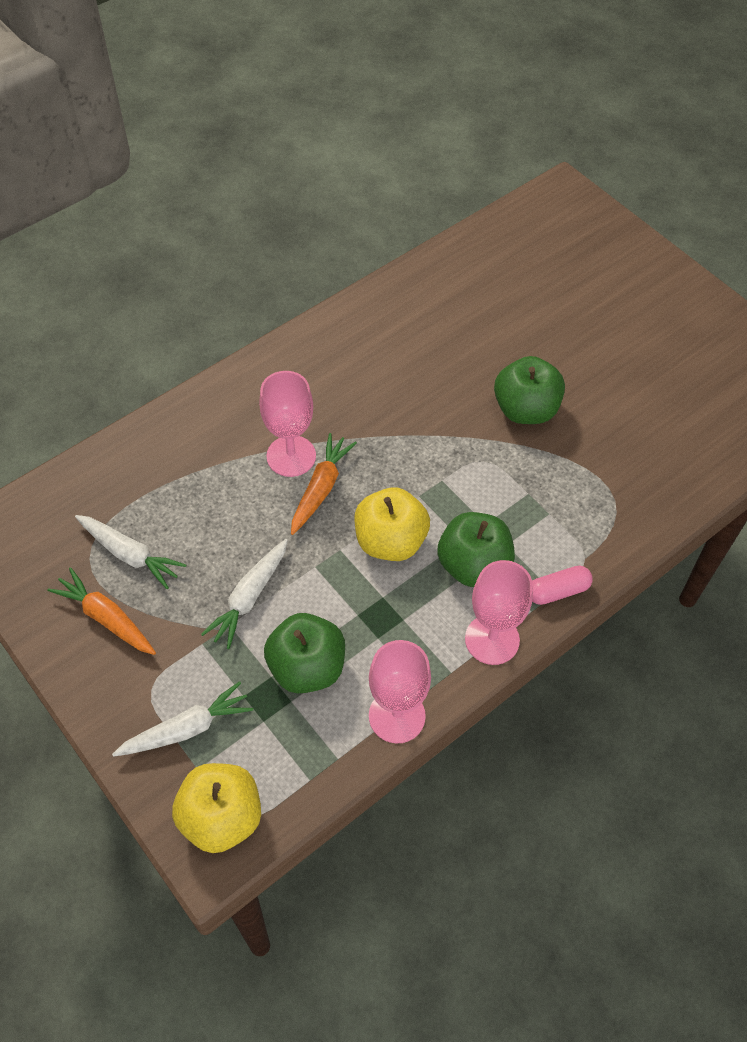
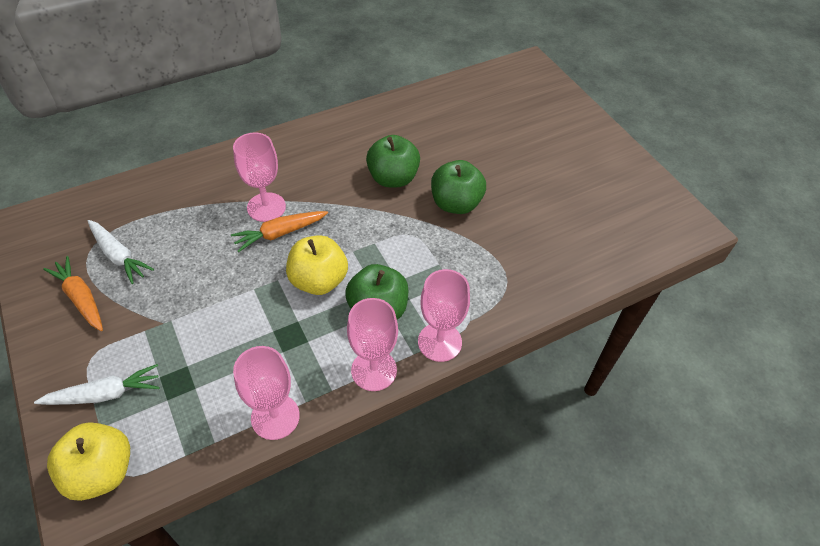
camera: 10 degrees right, 5 degrees down
(249, 597) = (194, 303): white carrot -> none
(307, 668) = (218, 364): green apple -> green apple (393, 178)
(321, 488) = (280, 233): orange carrot -> orange carrot turned 150 degrees counterclockwise
(557, 591) = (439, 342): pink capsule -> pink goblet

